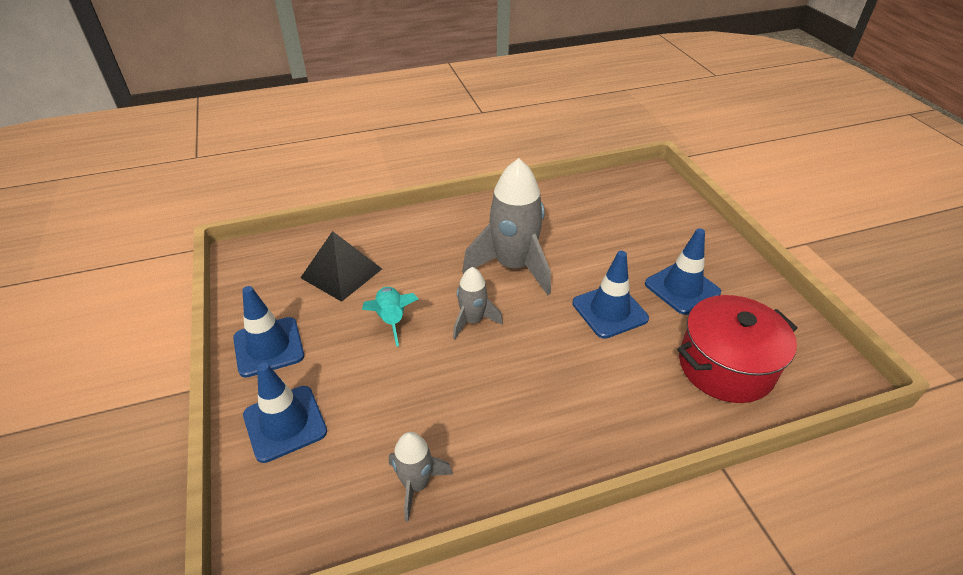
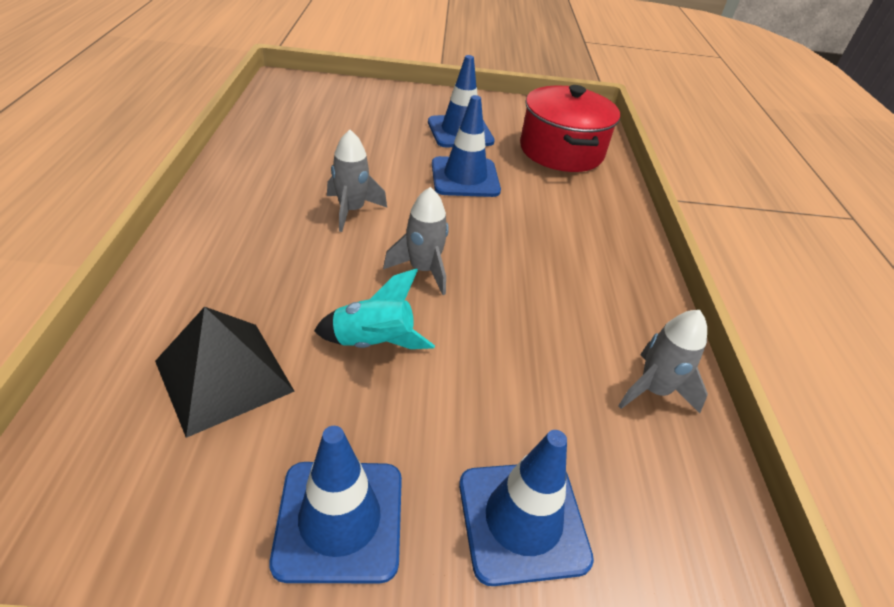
camera: 75 degrees left, 0 degrees up
(513, 266) = (351, 211): grey rocket -> grey rocket, size x0.53

